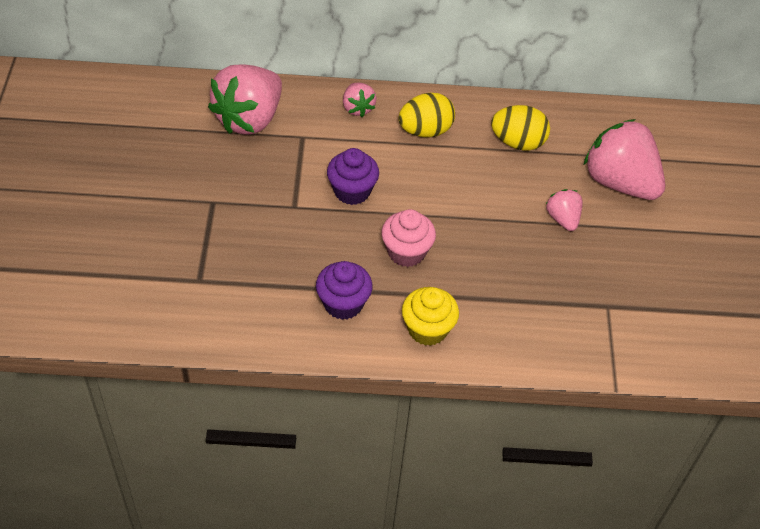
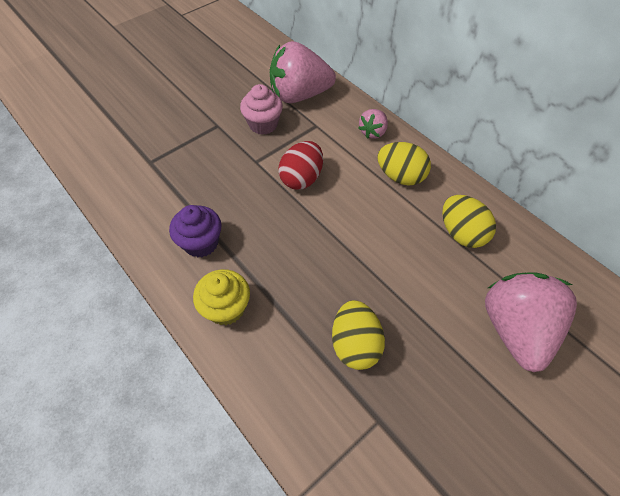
camera: 50 degrees right, 5 degrees up
(352, 191) = (301, 178): purple cupcake -> red egg
(406, 252) = (283, 244): pink cupcake -> pink cupcake (263, 124)
(540, 275) = (355, 344): none -> yellow egg
(562, 219) = (428, 317): pink strawberry -> none

